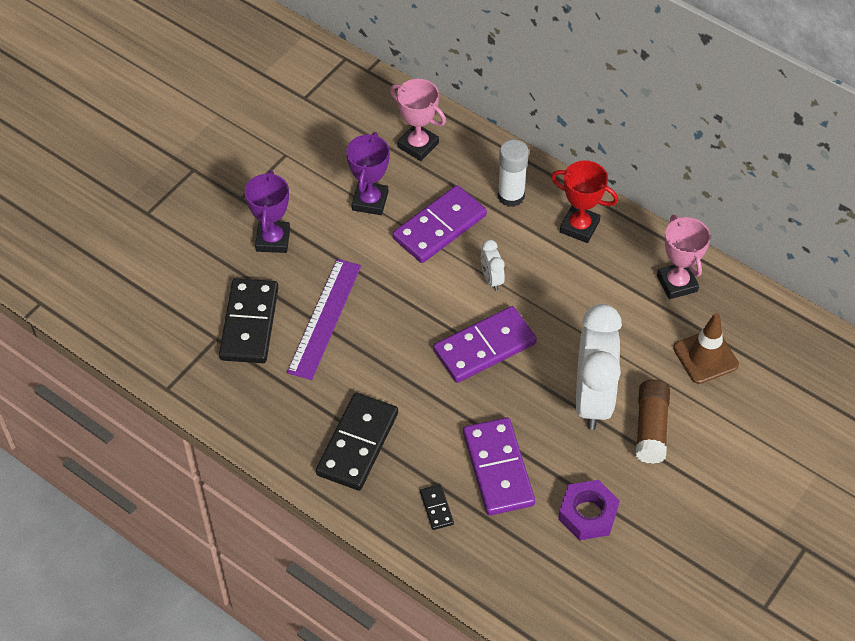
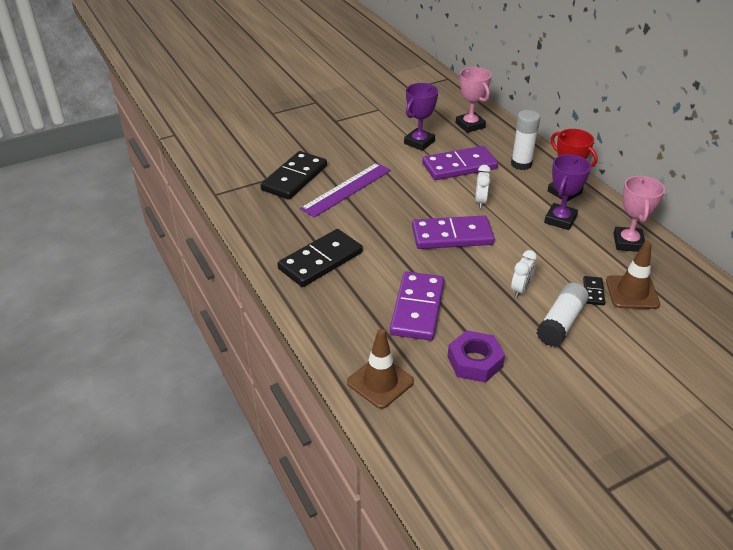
camera: 25 degrees right, 15 degrees down
(273, 240) = (341, 144): purple trophy -> purple trophy (560, 220)
(436, 508) = (353, 317): black domino -> black domino (593, 292)
(508, 578) = (380, 382): none -> brown traffic cone
(592, 398) = (520, 290): white clock -> white clock, size x0.43
(651, 428) = (561, 323): brown glue stick -> white glue stick

